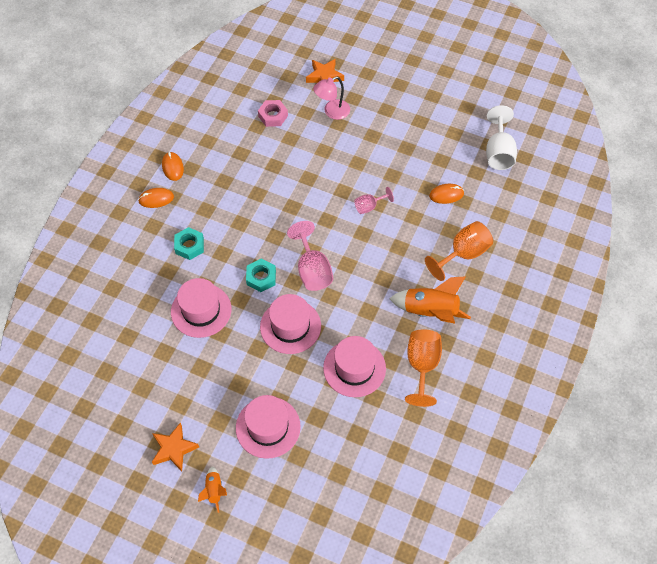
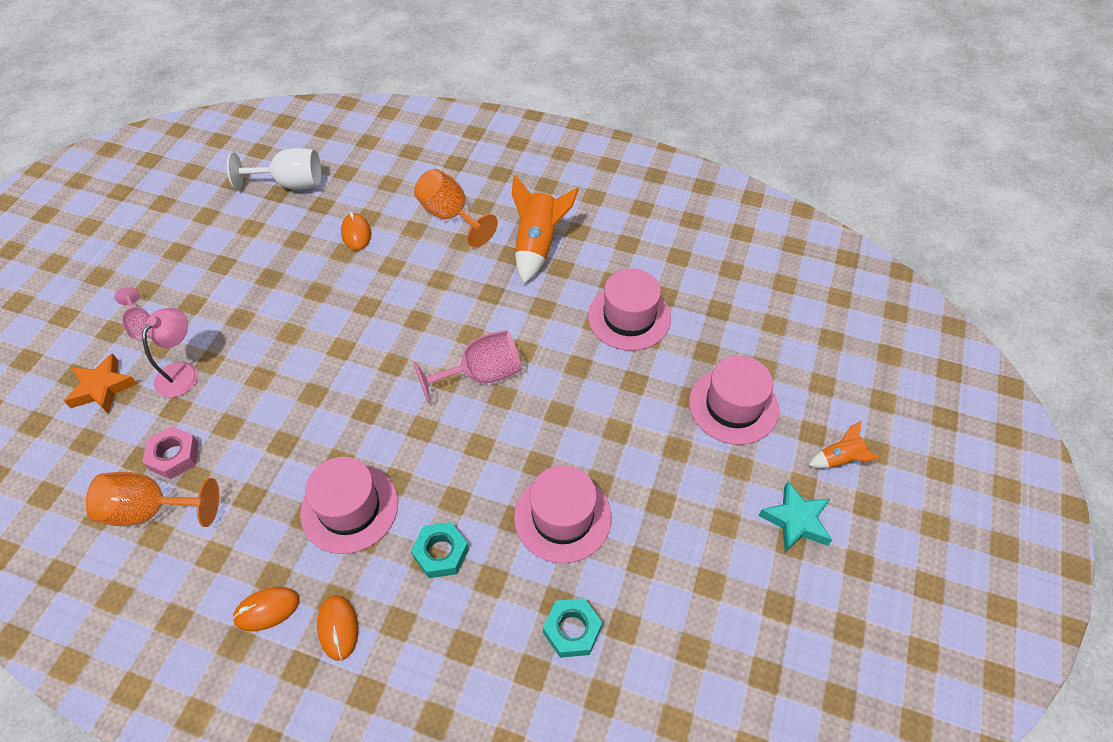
camera: 95 degrees left, 5 degrees down
(174, 449) = (796, 521): orange star -> turquoise star
(261, 277) = (497, 439): turquoise nut -> turquoise nut (572, 630)
(290, 326) = (576, 394): pink hat -> pink hat (349, 508)
(332, 112) = (182, 372): pink lamp -> pink lamp turned 120 degrees counterclockwise
(369, 206) = (371, 315): pink goblet -> pink goblet (140, 325)
(422, 366) = (615, 251): orange goblet -> orange goblet (151, 510)

